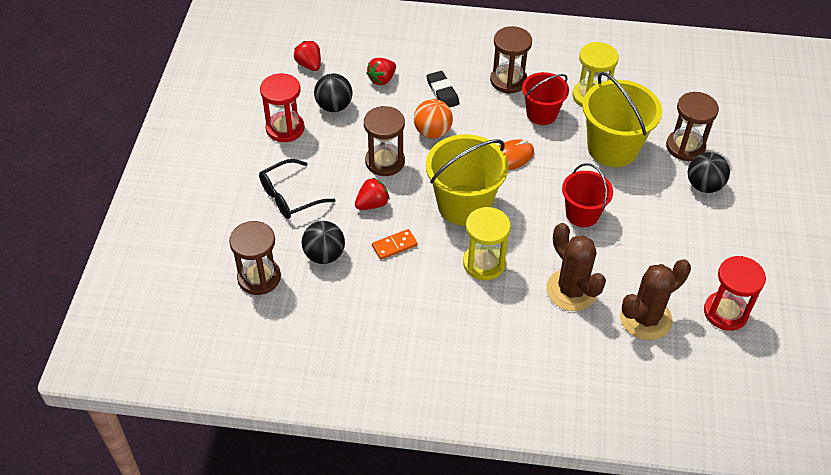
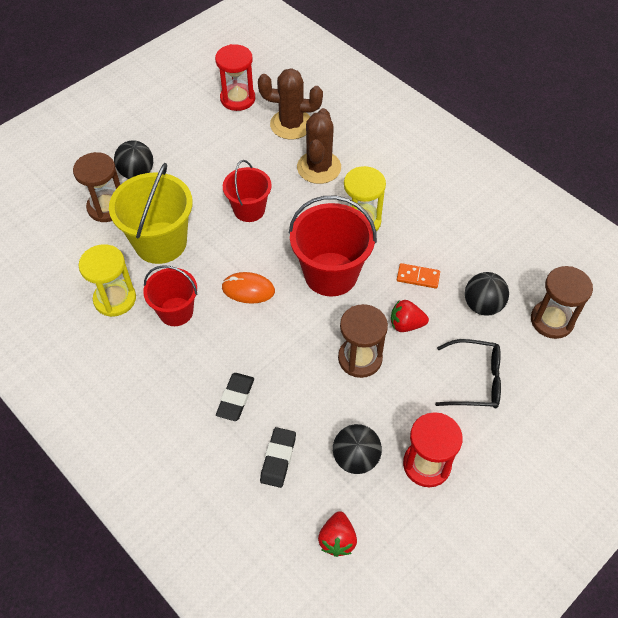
camera: 140 degrees left, 5 degrees up
(382, 79) = (278, 458): red strawberry -> black eraser
(432, 132) = (289, 360): orange ball -> none
(464, 205) = (330, 274): yellow bucket -> red bucket
(508, 81) = (162, 367): brown hourglass -> none

